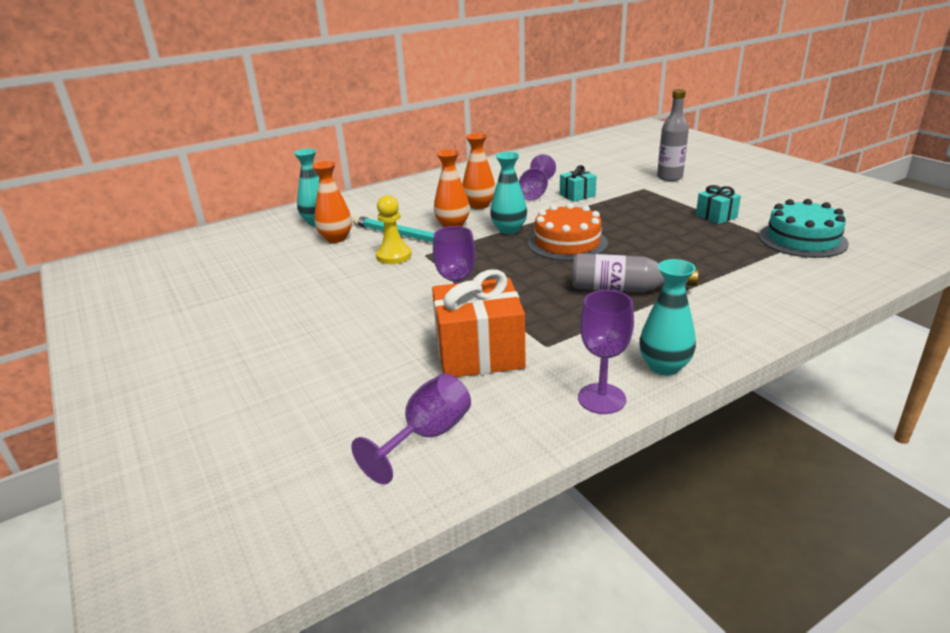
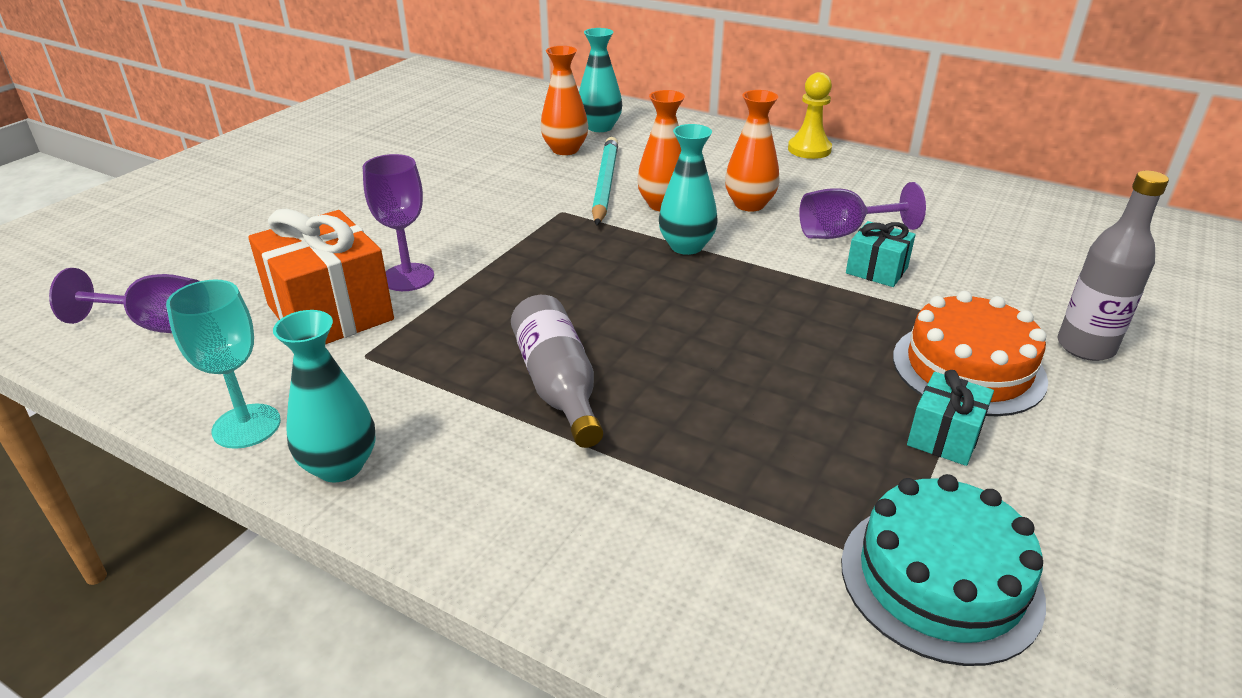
camera: 60 degrees right, 5 degrees up
(394, 256) = (544, 194): yellow pawn -> yellow pawn (809, 149)
(567, 243) = (681, 302): orange cake -> orange cake (968, 368)
(601, 398) = (246, 426): purple goblet -> turquoise goblet

